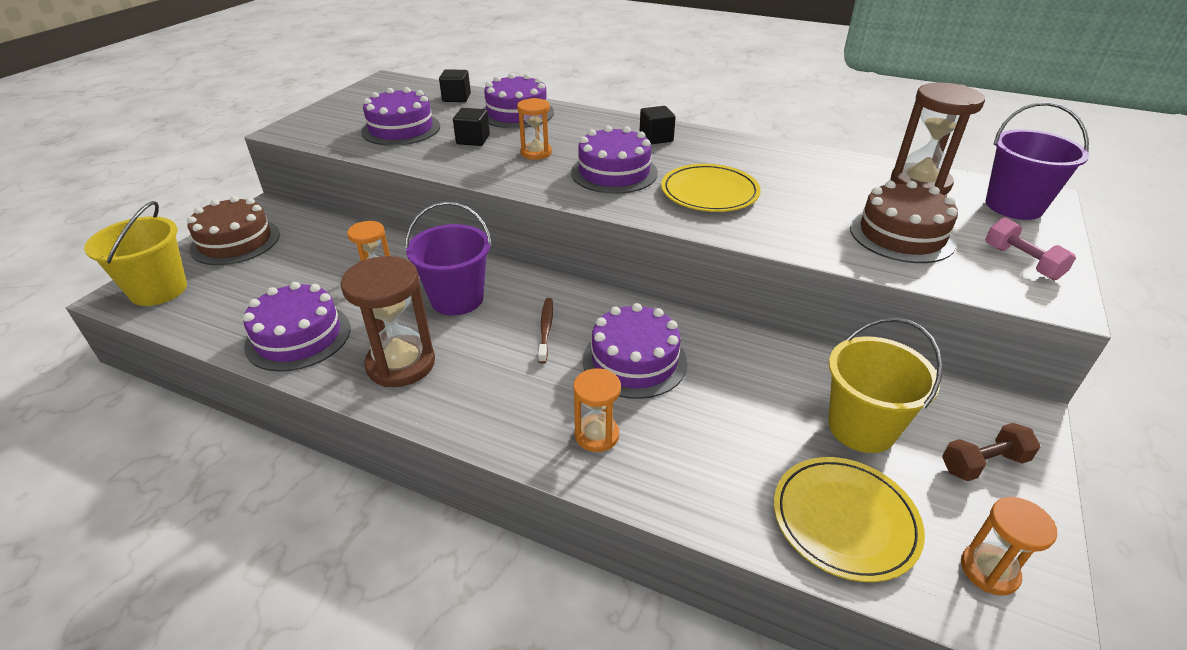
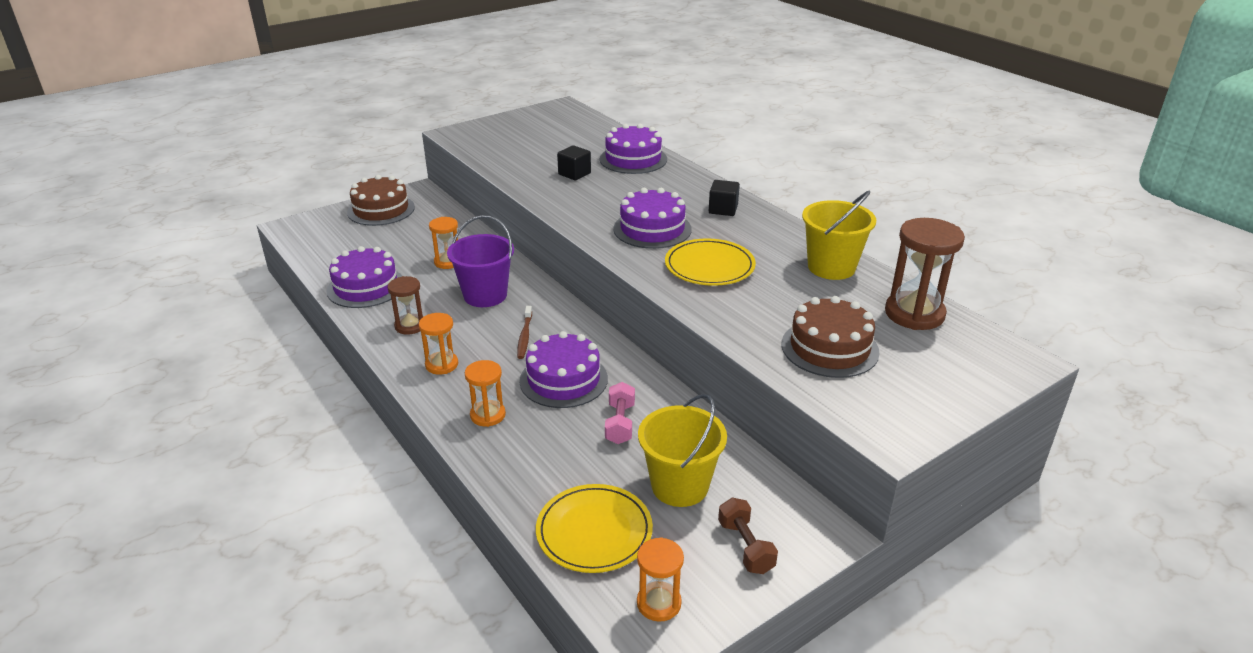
camera: 30 degrees right, 5 degrees down
(158, 290) = (312, 230): yellow bucket -> yellow bucket (831, 267)
(401, 129) = (531, 151): purple cake -> none
(401, 364) = (410, 326): brown hourglass -> brown hourglass, size x0.59
(456, 98) = (600, 134): black cube -> none
(536, 153) = (610, 197): orange hourglass -> orange hourglass (442, 365)
(546, 329) = (524, 336): brown toothbrush -> brown toothbrush turned 150 degrees clockwise
(983, 464) = (745, 547): brown dumbbell -> brown dumbbell turned 60 degrees clockwise
(1013, 206) = (980, 359): purple bucket -> none
(1021, 262) = (908, 403): pink dumbbell -> pink dumbbell (620, 423)

